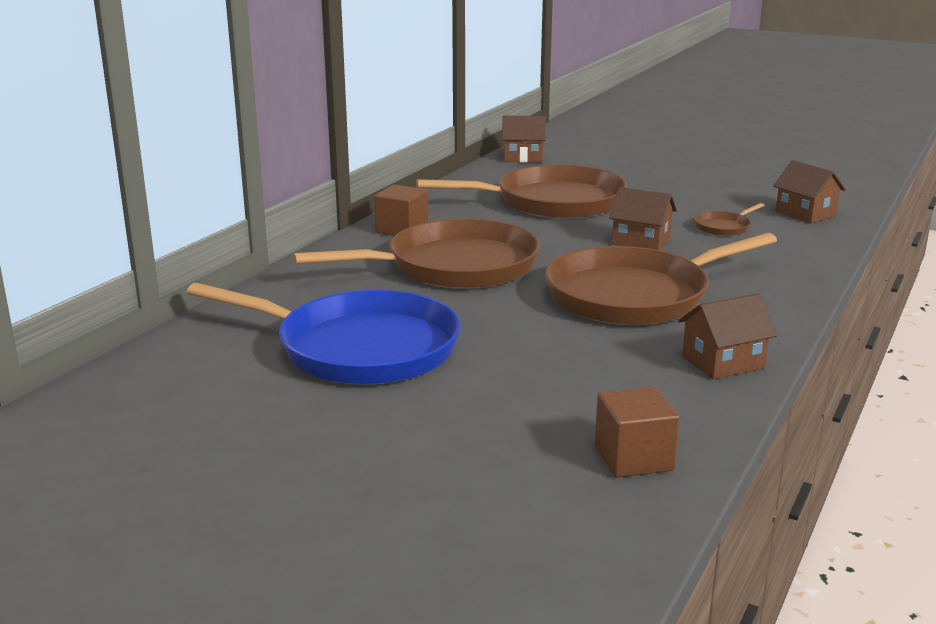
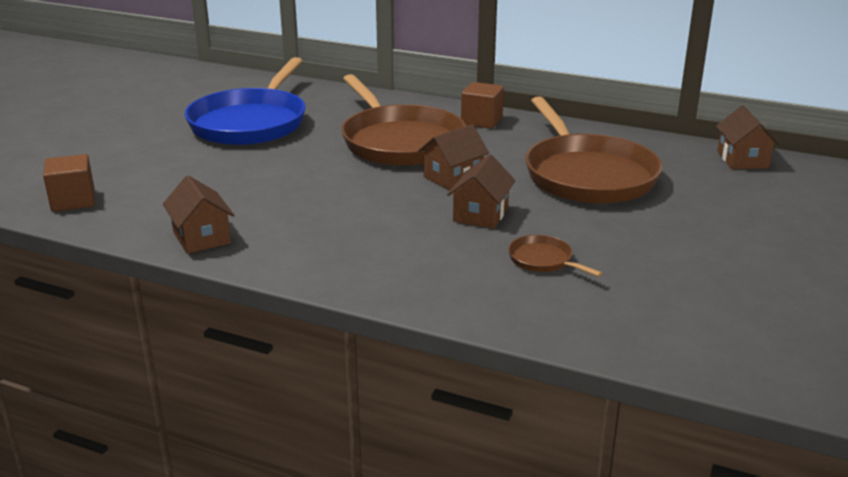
camera: 85 degrees right, 5 degrees up
(635, 296) = (340, 208): brown pan -> none
(805, 214) = (619, 318): brown house -> brown house (453, 177)

